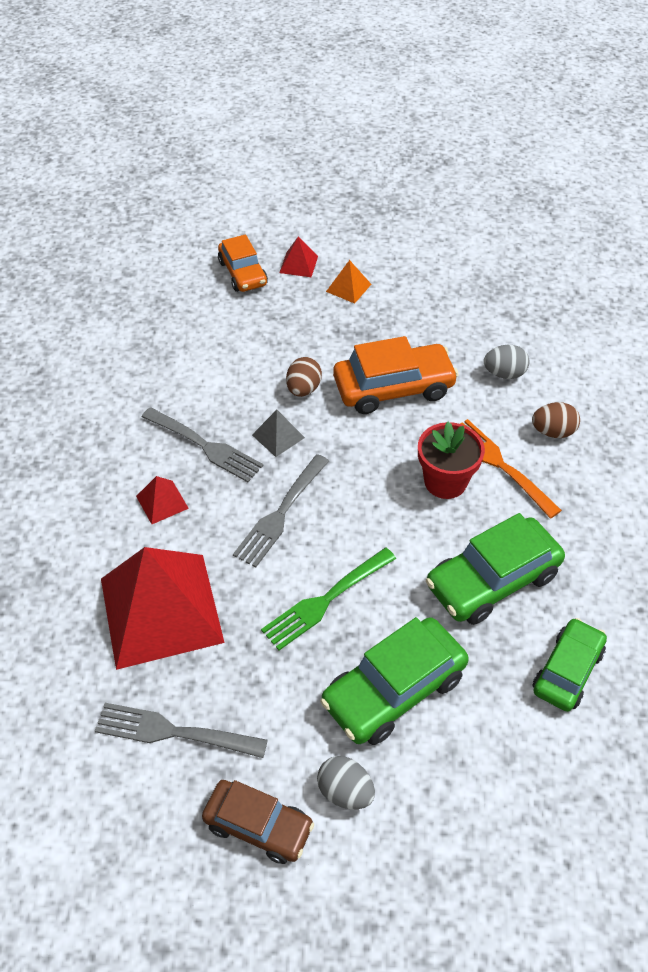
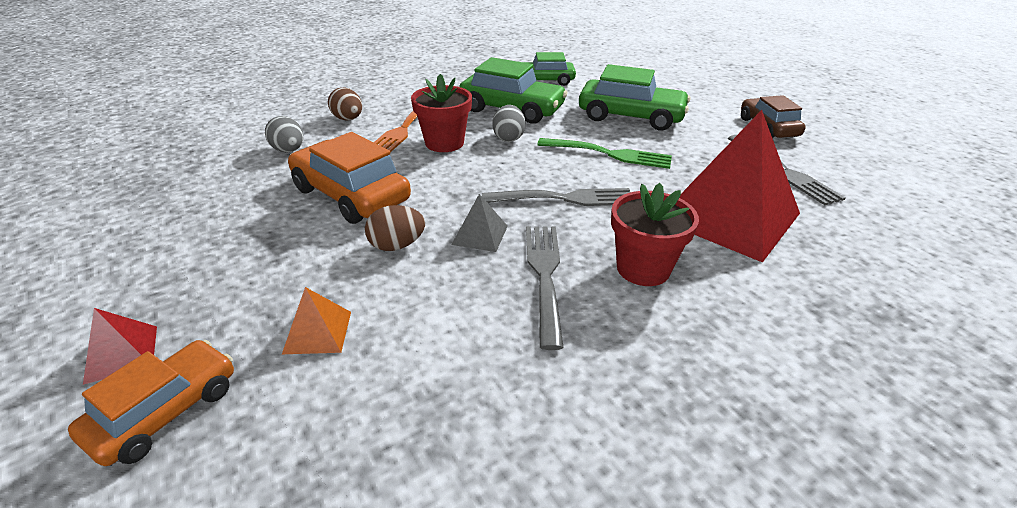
camera: 125 degrees left, 15 degrees down
(162, 502) = (643, 269): red pyramid -> red flower pot
(345, 791) = (707, 112): grey egg -> grey egg (508, 138)
(348, 287) = (174, 282): orange pyramid -> orange pyramid (317, 332)

